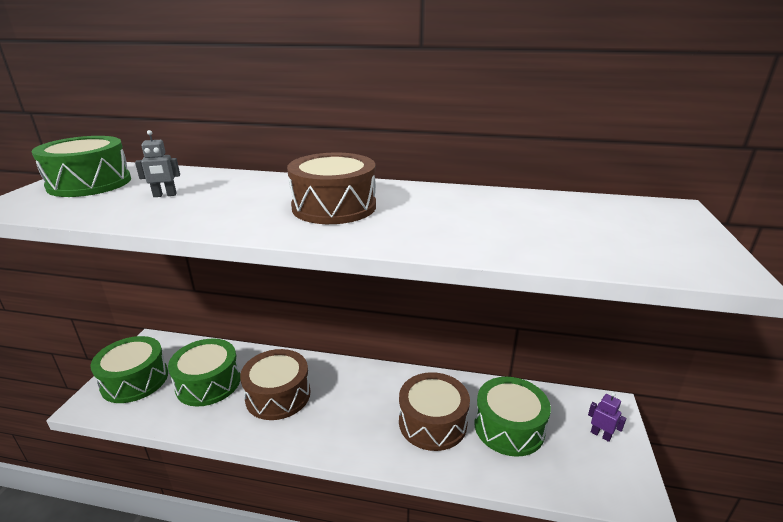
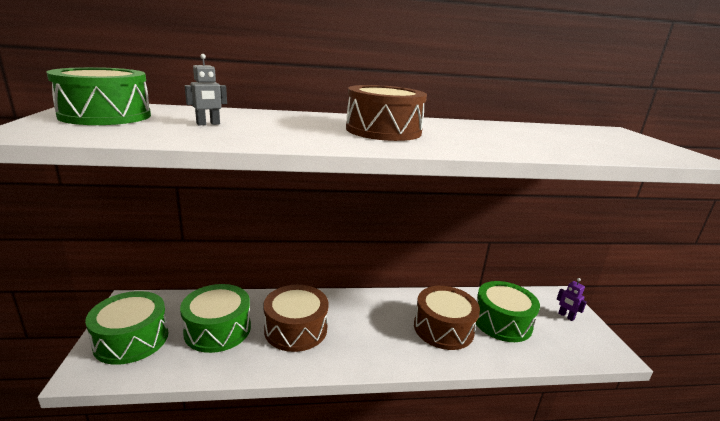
camera: 20 degrees left, 5 degrees down
(600, 435) = (566, 316): purple robot -> purple robot turned 150 degrees counterclockwise

